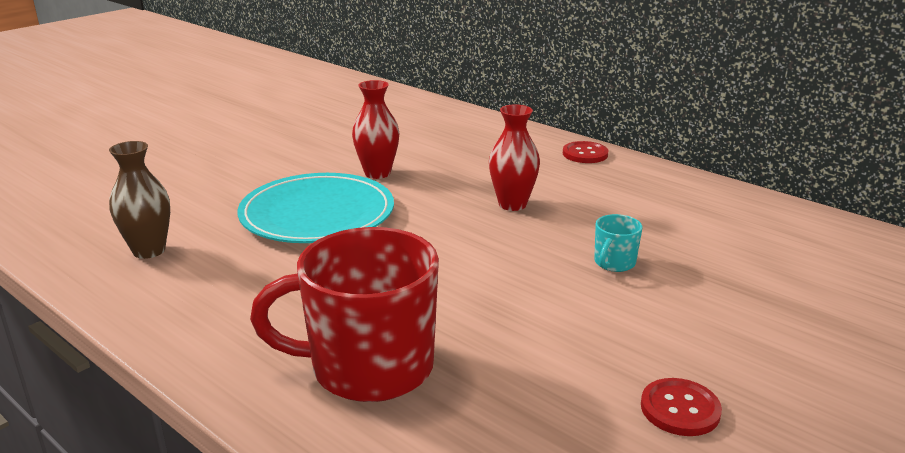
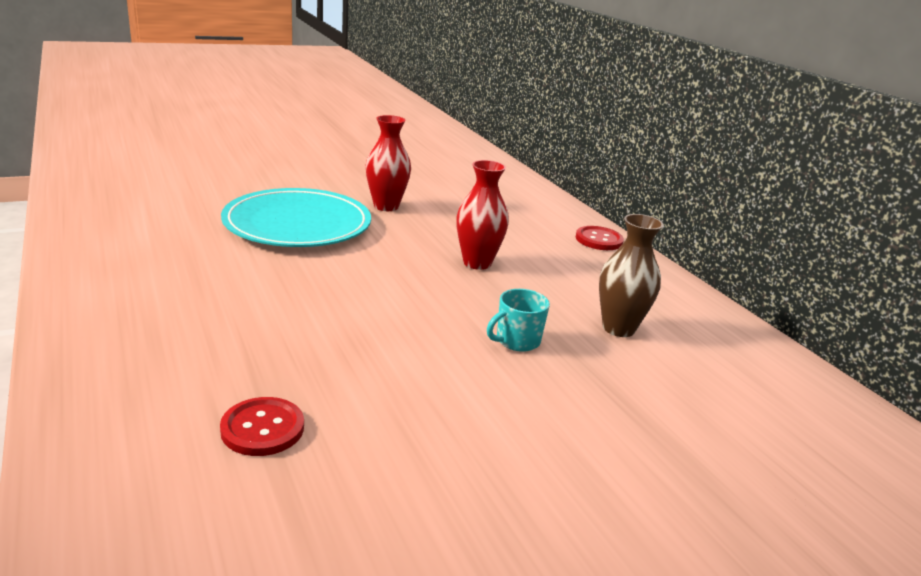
camera: 20 degrees right, 0 degrees up
(149, 250) = (138, 214): brown vase -> brown vase (618, 328)
(368, 368) = (189, 355): red mug -> none
(680, 409) = (427, 496): red button -> red button (262, 428)

